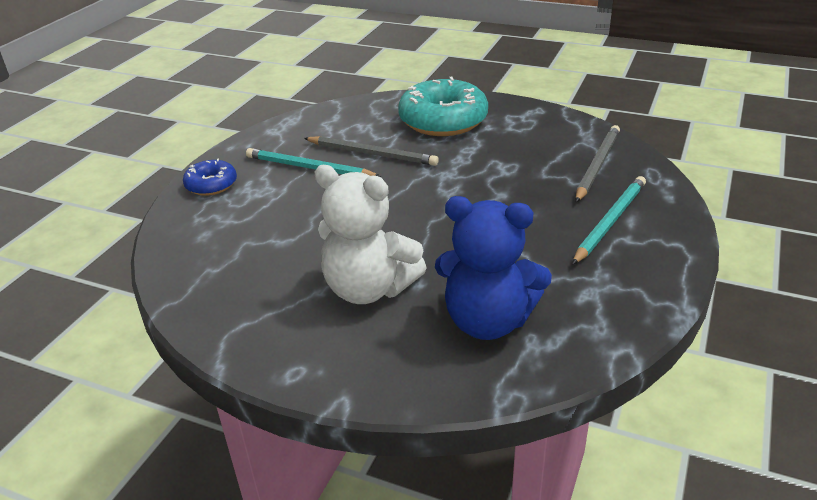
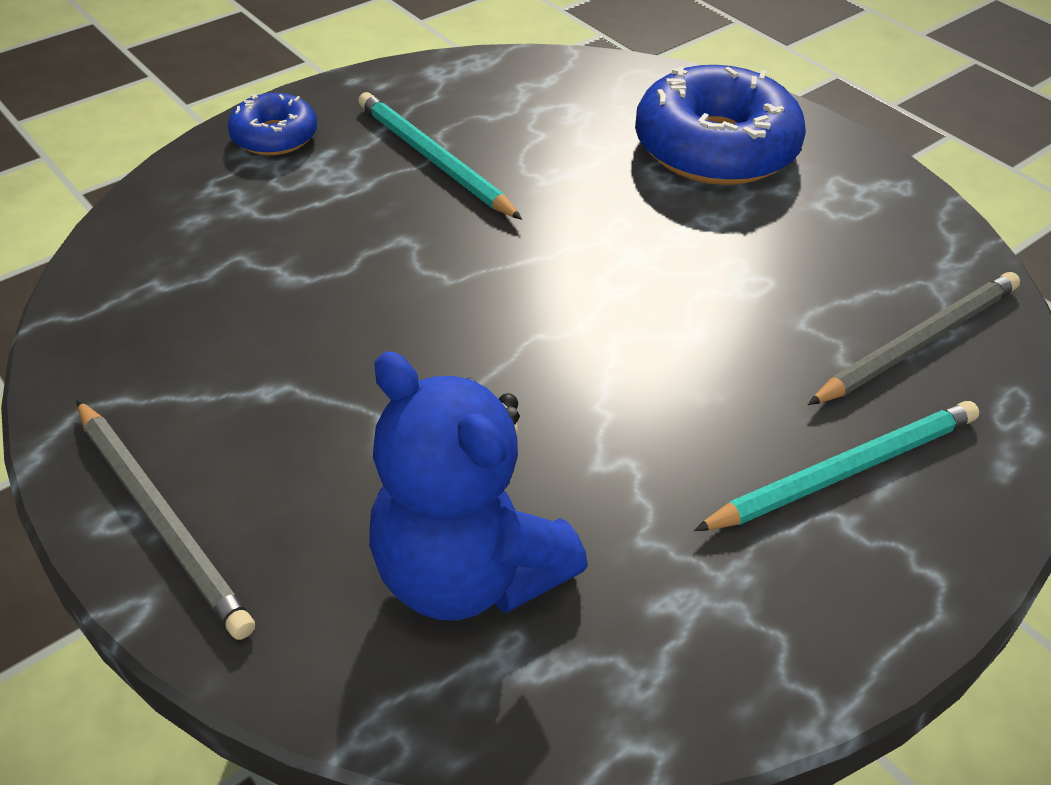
camera: 25 degrees right, 10 degrees up
(369, 289) = (340, 420): white teddy bear -> none
(372, 154) = (548, 170): grey pencil -> grey pencil (161, 519)
(443, 120) = (715, 148): turquoise donut -> blue donut

